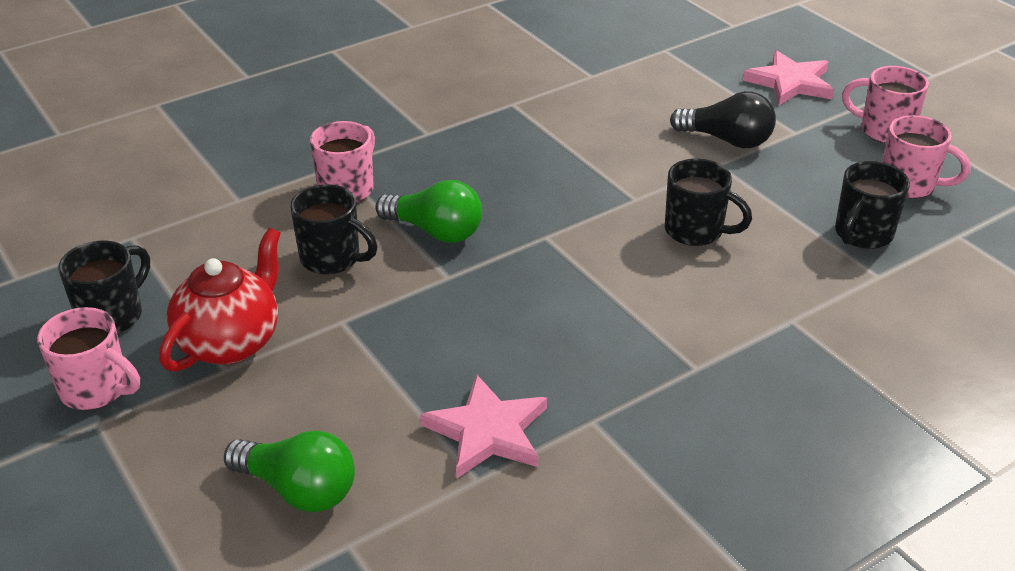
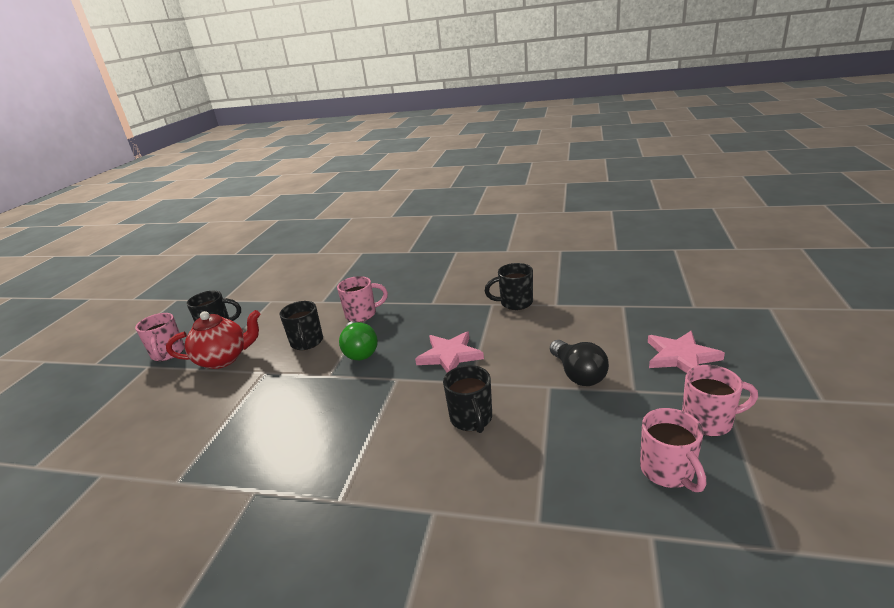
camera: 50 degrees right, 10 degrees down
(298, 489) = (134, 436): green light bulb -> none
(487, 431) = (216, 462): pink star -> pink star (449, 355)
(862, 234) = (572, 485): black mug -> black mug (515, 303)
(884, 130) = (708, 421): pink mug -> pink mug turned 105 degrees clockwise

